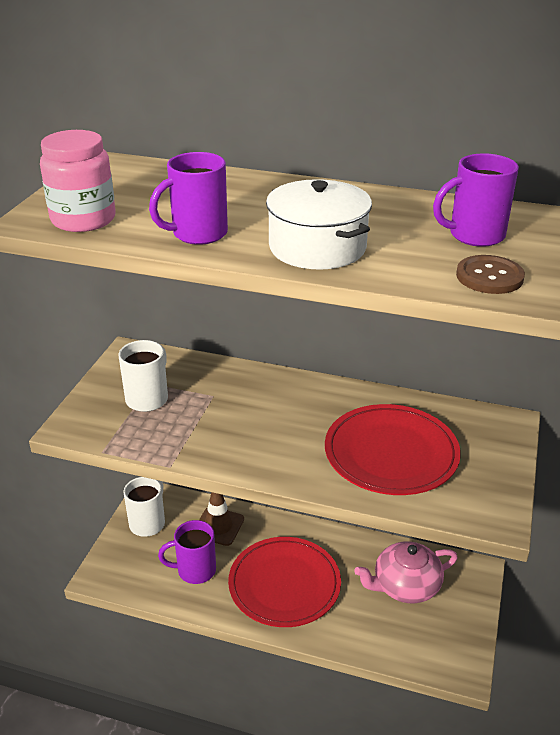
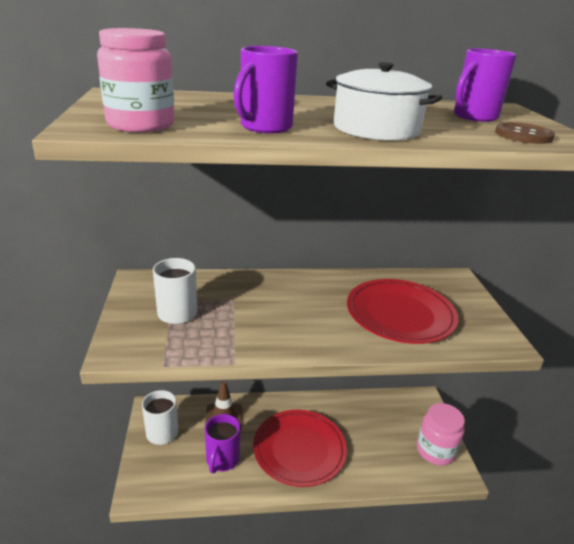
camera: 25 degrees left, 5 degrees down
(195, 570) = (222, 460): purple mug -> purple mug turned 45 degrees counterclockwise
(405, 586) = (385, 423): pink teapot -> none
(450, 635) = (435, 451): none -> pink jar

